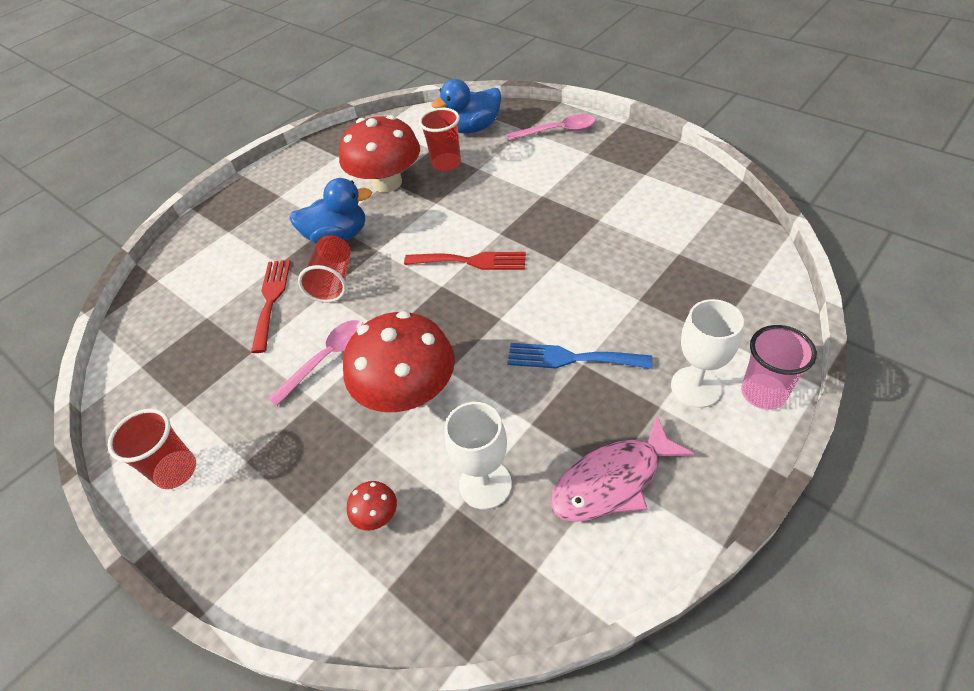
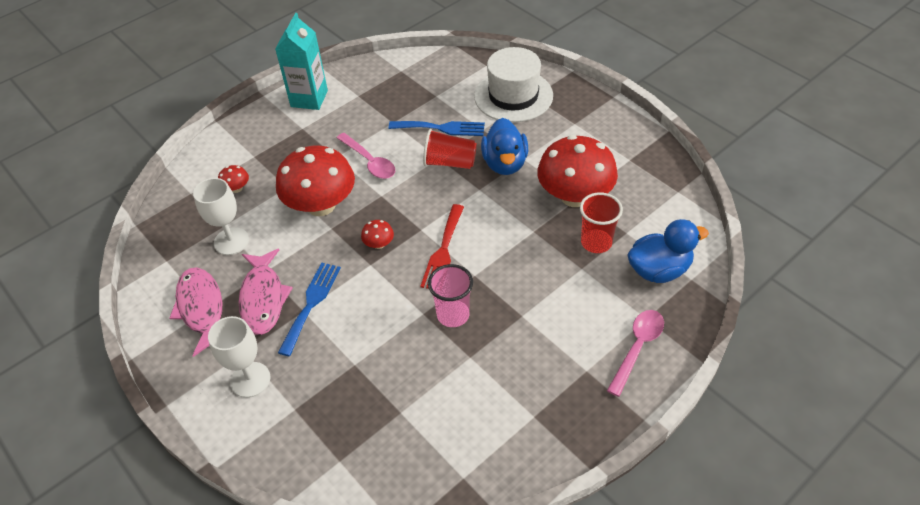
camera: 95 degrees right, 0 degrees up
(176, 471) = (309, 99): red cup -> turquoise carton
(224, 247) = (513, 96): none -> white hat
(271, 300) = (441, 128): red fork -> blue fork
(468, 317) = (379, 244): none -> red mushroom
(473, 128) = (659, 270): blue duck -> blue duck turned 90 degrees clockwise
(557, 131) = (637, 348): pink spoon -> pink spoon turned 150 degrees counterclockwise
(576, 411) = (263, 298): none -> pink fish
(763, 393) = (225, 424): pink cup -> pink cup (453, 315)

